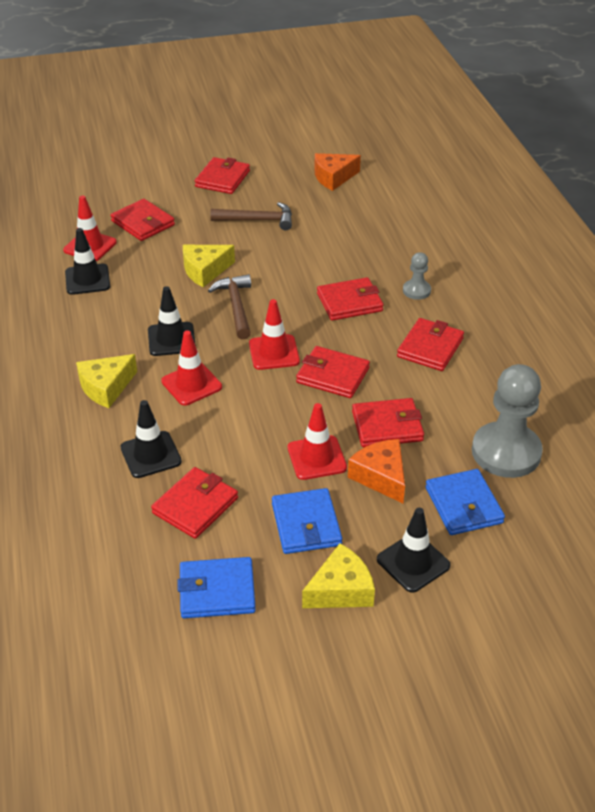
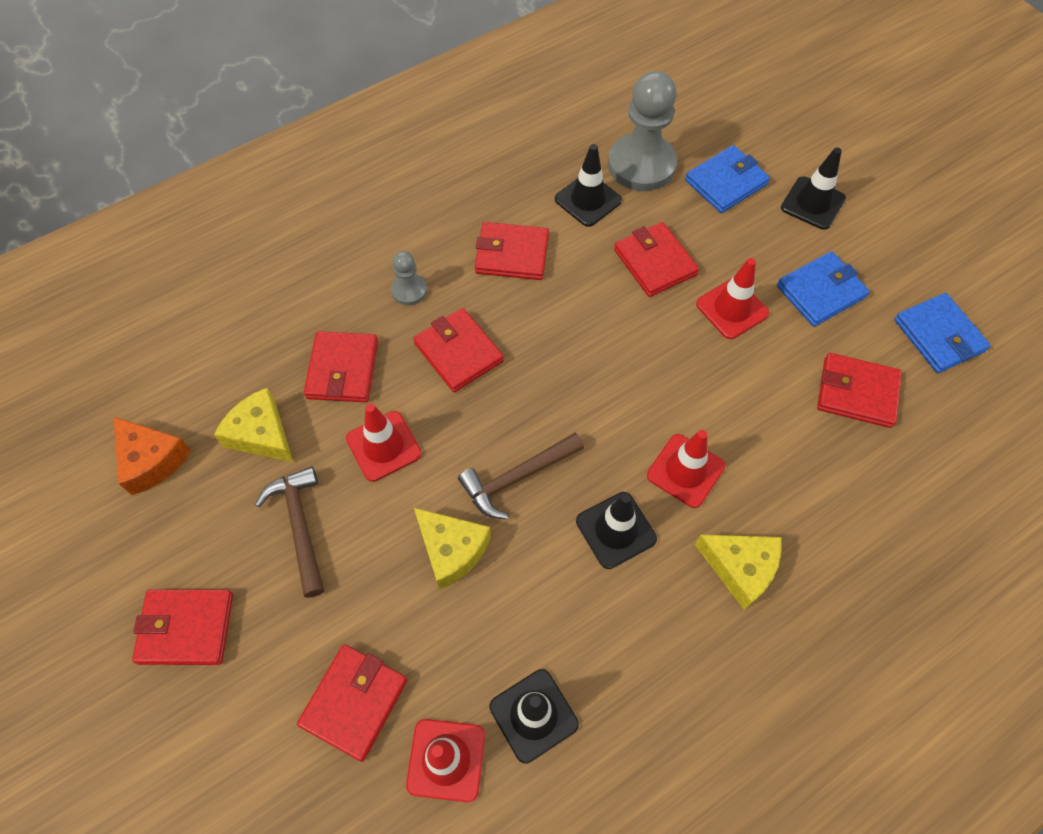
camera: 110 degrees left, 20 degrees up
(151, 455) = (816, 465): black traffic cone -> black traffic cone (588, 200)
(274, 352) = (588, 402): red traffic cone -> red traffic cone (383, 446)
(332, 375) = (600, 331): red wallet -> red wallet (342, 369)
(341, 590) = (874, 245): yellow cheese -> yellow cheese (261, 434)
(381, 477) = (727, 250): orange cheese -> none

